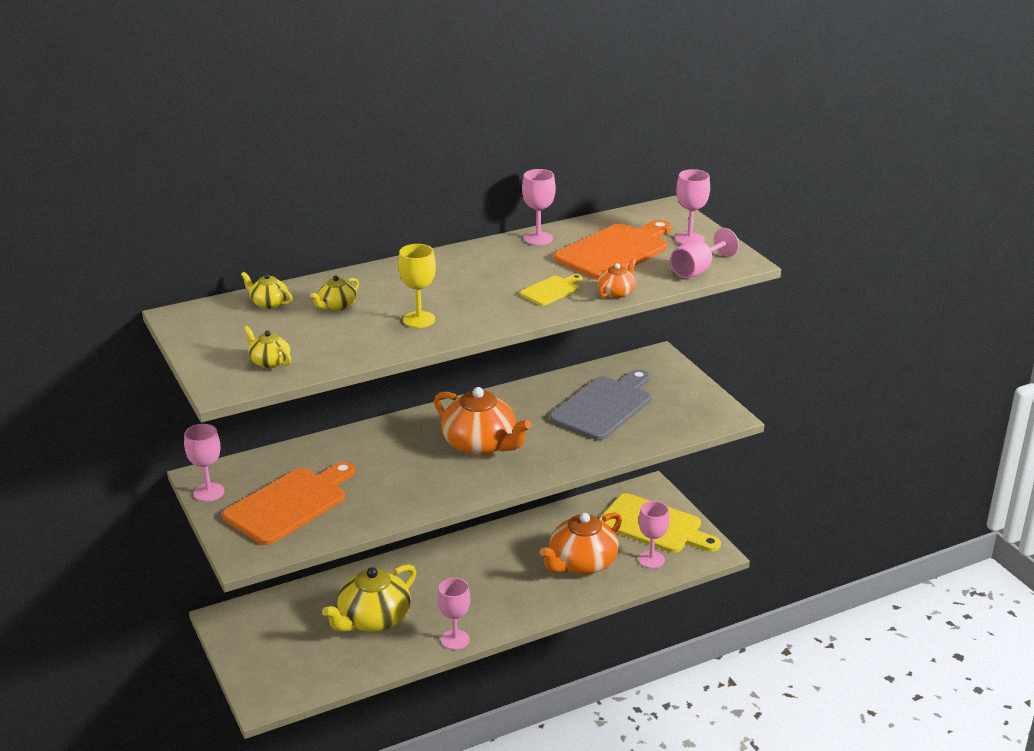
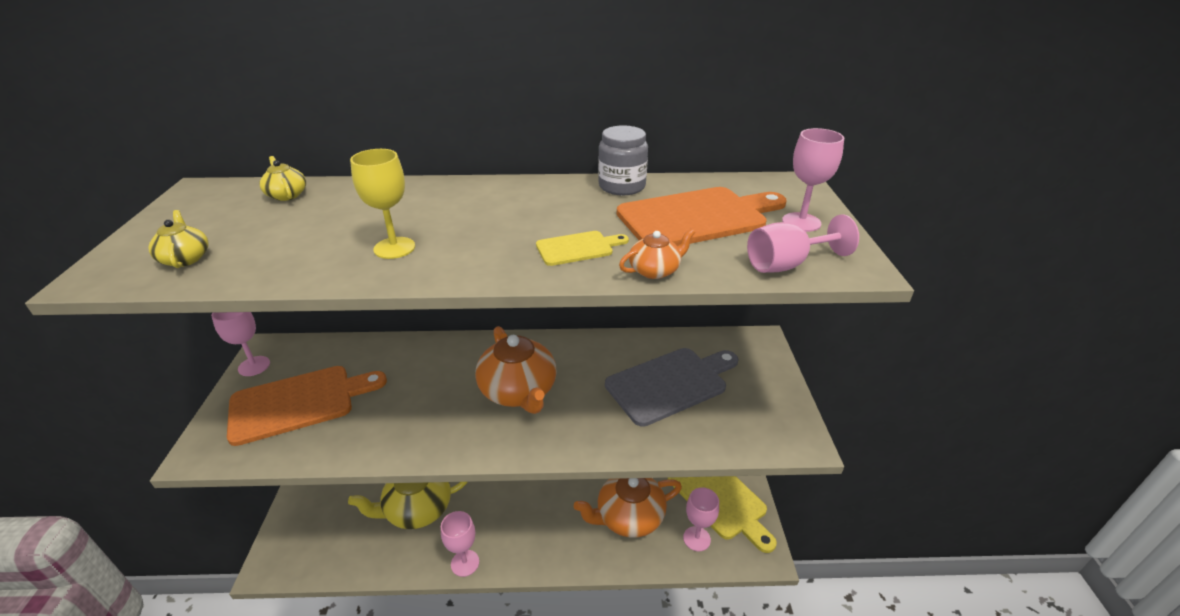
camera: 25 degrees right, 5 degrees up
(336, 306) = (339, 212): yellow teapot -> none
(538, 238) = (622, 186): pink goblet -> grey jar

